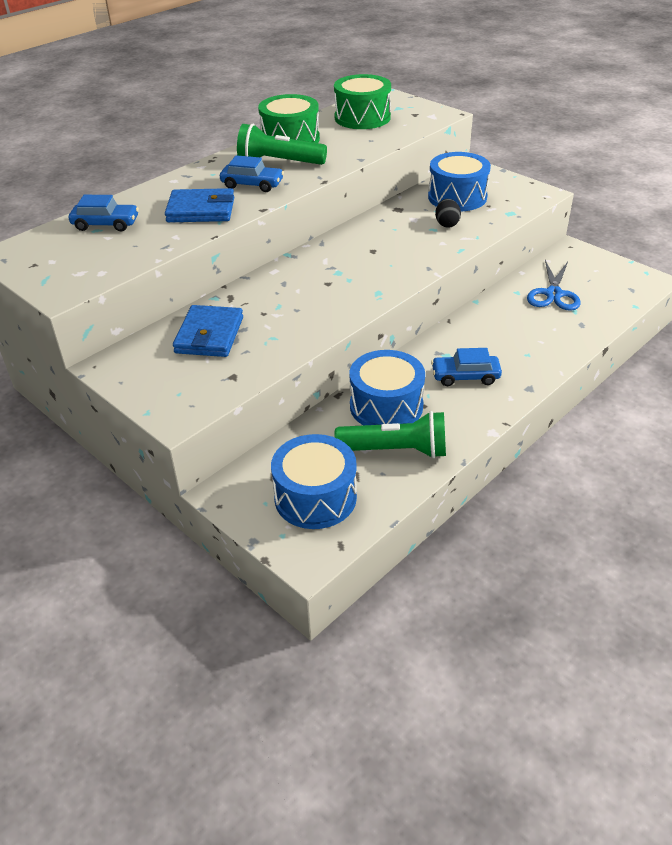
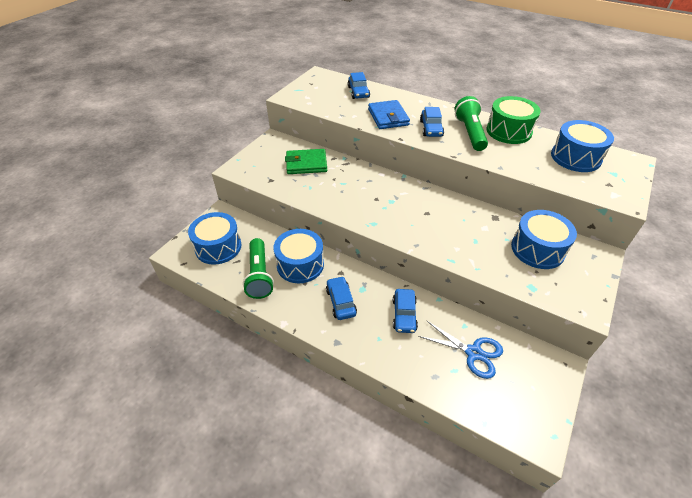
camera: 75 degrees right, 5 degrees up
(209, 335) = (306, 164): blue wallet -> green wallet
(362, 118) = (575, 157): green drum -> blue drum
(447, 224) = (487, 248): black egg -> none
(495, 329) = (404, 315): none -> blue car
(553, 294) = (473, 353): blue scissors -> blue scissors turned 150 degrees counterclockwise

